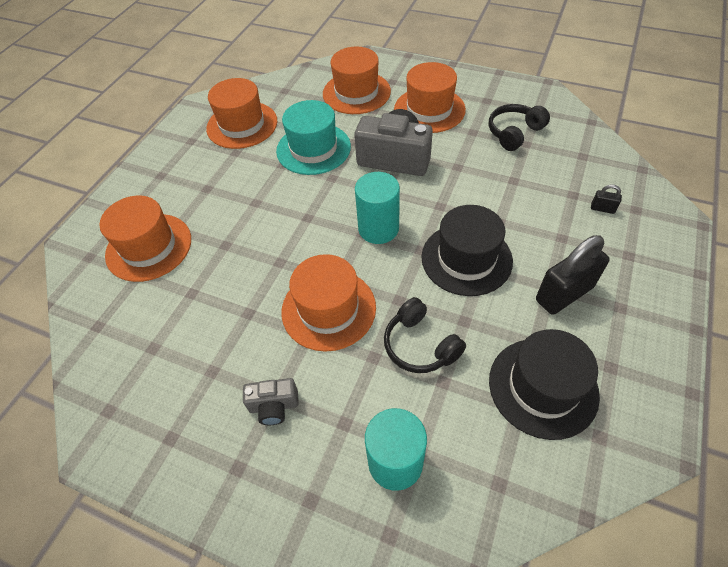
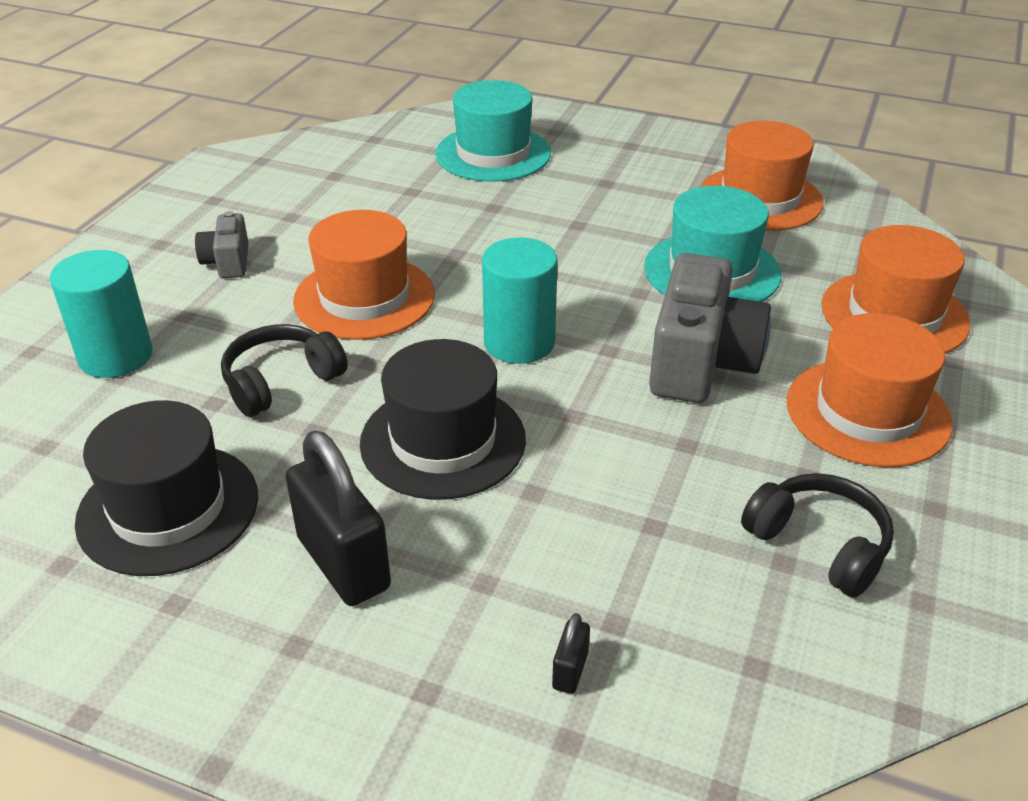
camera: 85 degrees right, 15 degrees down
(149, 247) = (493, 153): orange hat -> turquoise hat

